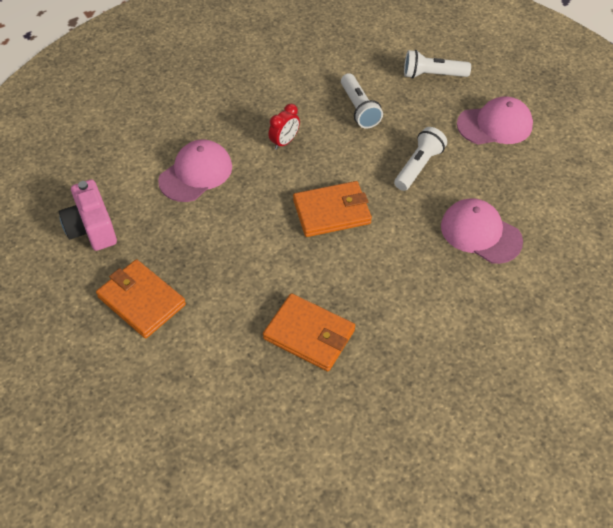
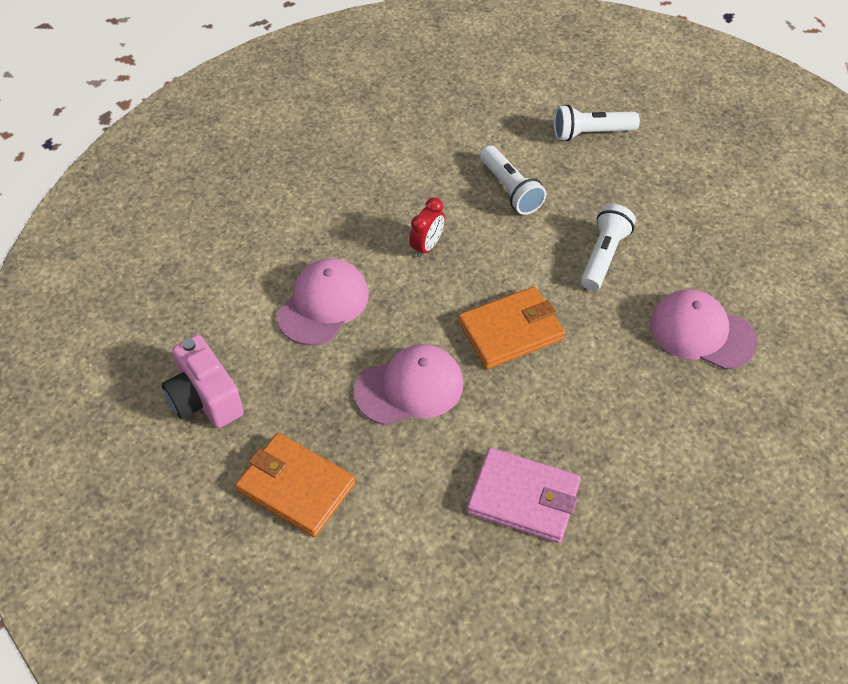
camera: 10 degrees left, 0 degrees up
(309, 334) = (523, 498): orange wallet -> pink wallet
(495, 125) = (684, 189): pink cap -> pink cap (409, 387)

